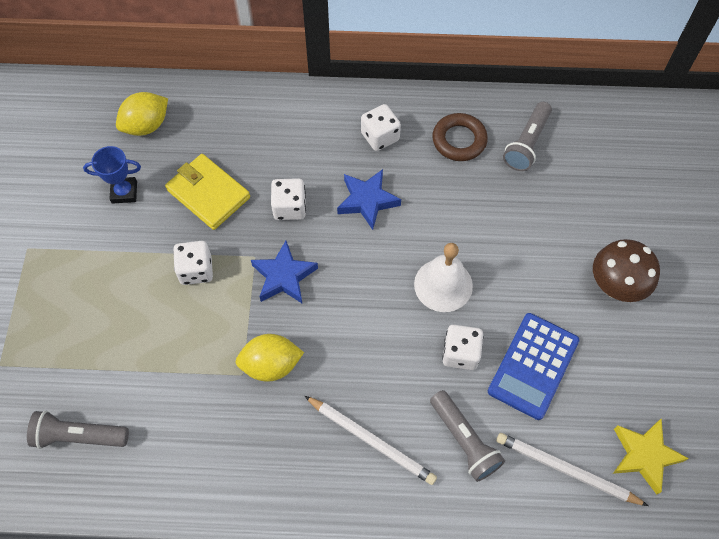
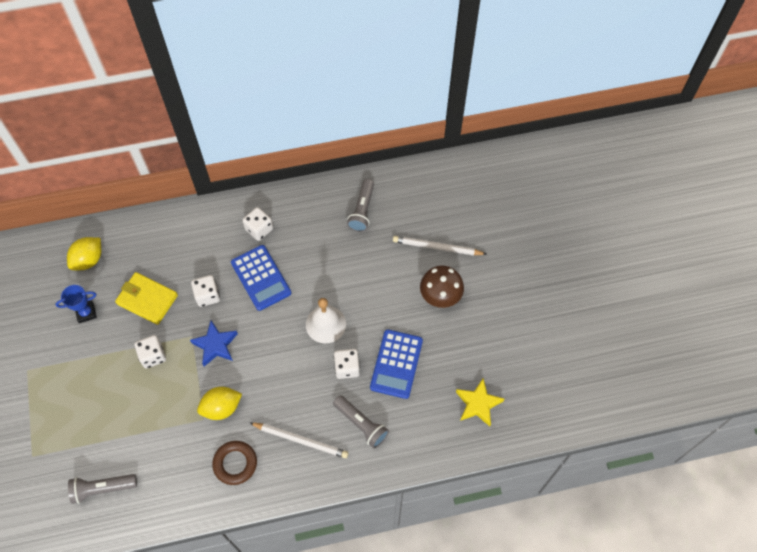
camera: 15 degrees left, 0 degrees up
(367, 201) = (261, 278): blue star -> blue calculator
(459, 140) = (315, 219): brown ring -> brown ring (235, 463)
(566, 470) = (430, 426): white pencil -> white pencil (437, 247)

